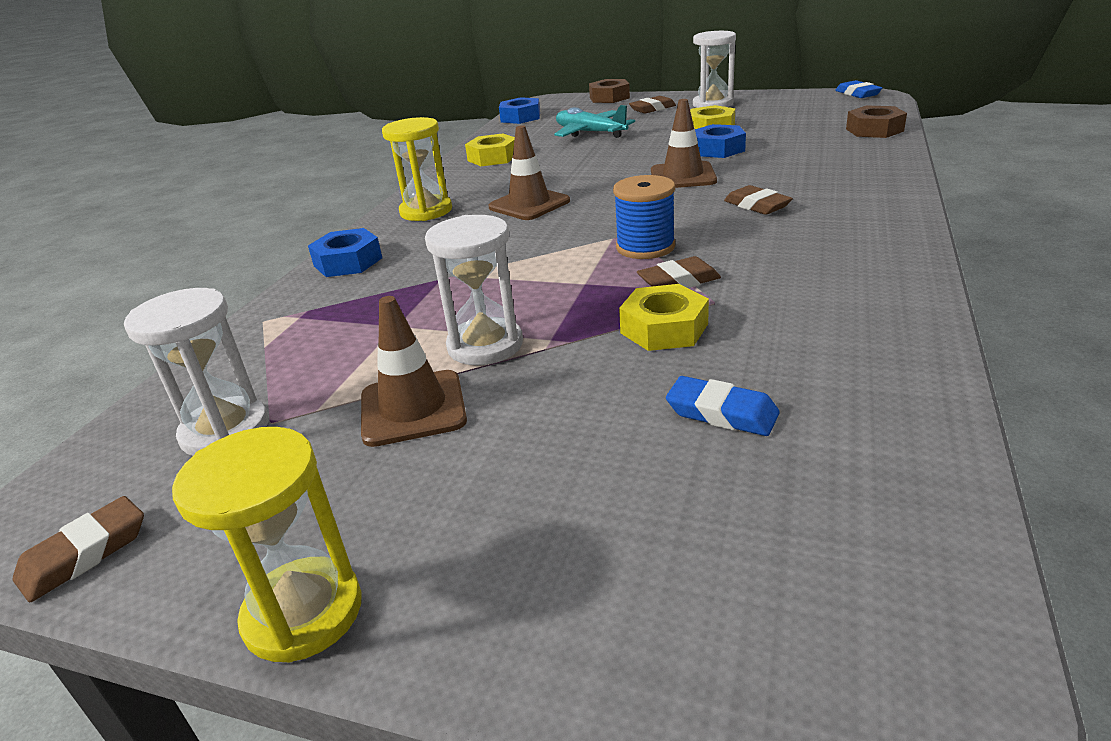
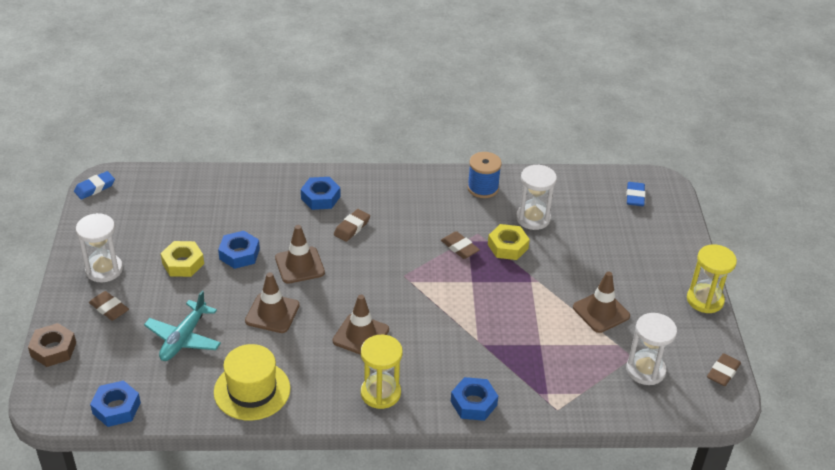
camera: 115 degrees left, 10 degrees up
(84, 554) = (723, 372): brown eraser -> brown eraser turned 75 degrees counterclockwise
(485, 345) = (544, 303): white hourglass -> white hourglass (533, 218)
(493, 158) = (252, 390): yellow nut -> yellow hat
(602, 164) = (272, 313): none -> brown traffic cone
(645, 247) = (420, 266): blue spool -> blue spool (483, 188)
(721, 413) = (563, 223): blue eraser -> blue eraser (635, 196)
(837, 188) = (320, 197): none -> blue nut
(874, 130) = (200, 181): brown nut -> none

